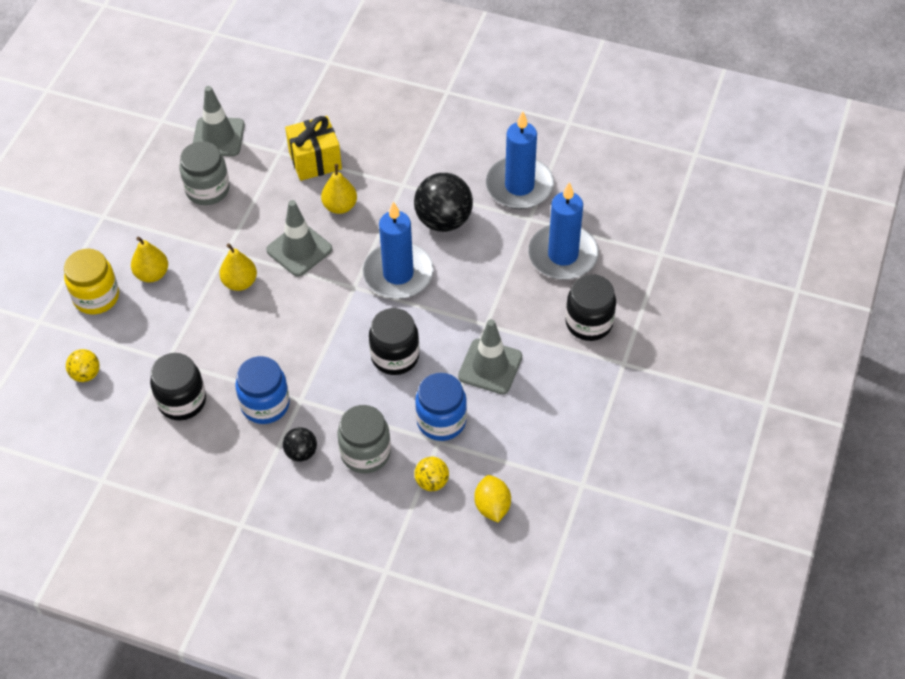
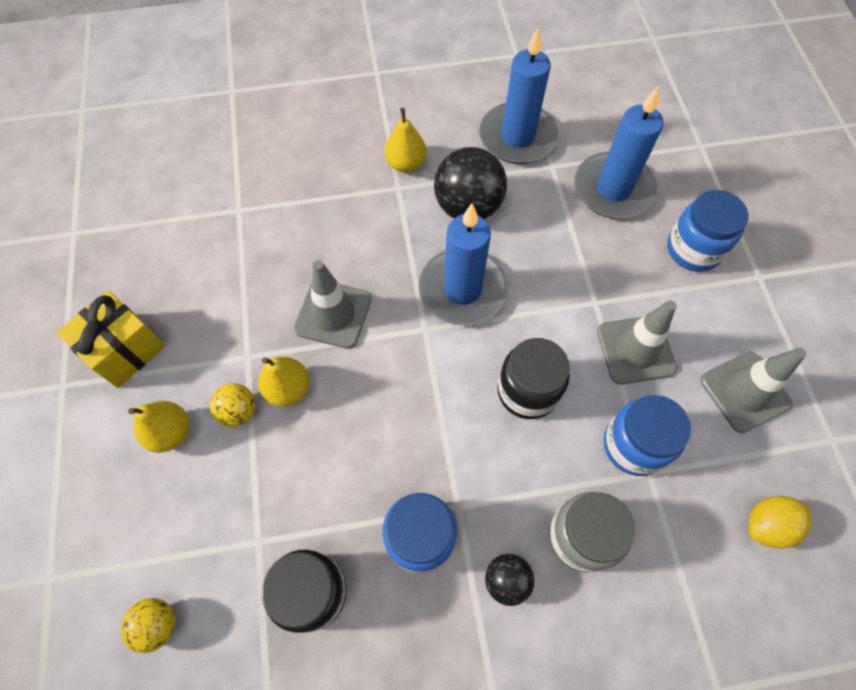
camera: 30 degrees left, 10 degrees up
(96, 297) = (112, 501): yellow jar -> none
(207, 189) = (179, 291): grey jar -> none
(218, 137) = (155, 223): grey traffic cone -> grey traffic cone (745, 392)
(315, 160) = (285, 202): yellow gift -> yellow gift (125, 350)
(340, 206) = (346, 242): yellow pear -> yellow pear (406, 164)
(432, 482) = (681, 531): yellow ball -> yellow ball (238, 411)
(492, 506) = (767, 525): yellow lemon -> yellow lemon turned 75 degrees counterclockwise
(589, 323) = (693, 249): black jar -> blue jar

